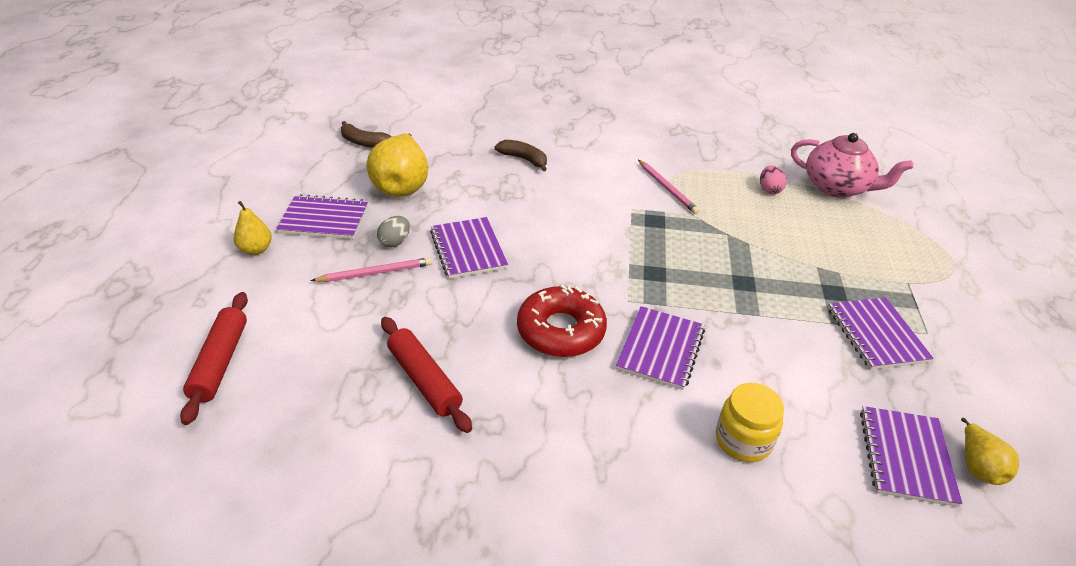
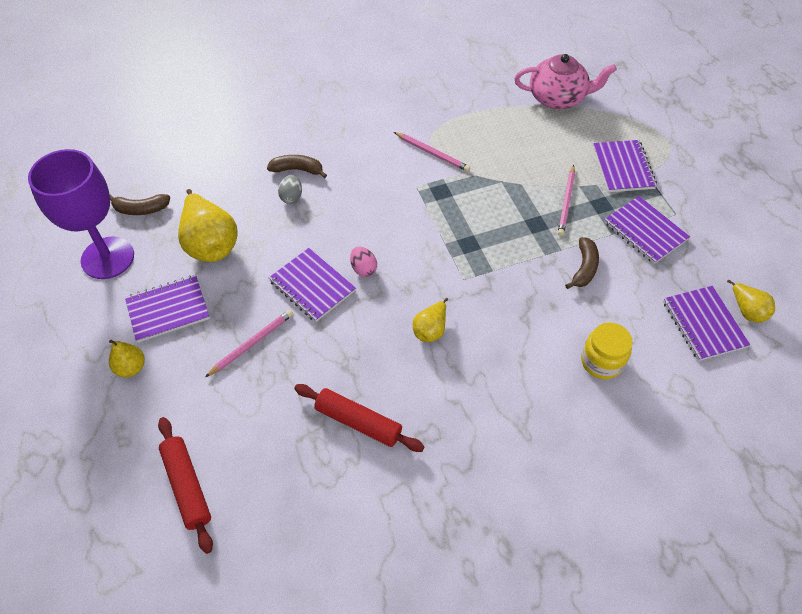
camera: 25 degrees left, 15 degrees up
(307, 166) = (107, 258): none -> purple goblet
(395, 242) = (246, 306): grey egg -> grey egg (291, 197)
(561, 330) = (430, 330): red donut -> yellow pear
(660, 349) = (510, 312): purple notebook -> purple notebook (623, 167)
(769, 190) = (510, 122): pink egg -> pink egg (363, 269)
(777, 341) = (584, 268): none -> brown banana
(792, 276) = (566, 202): none -> pink pencil

